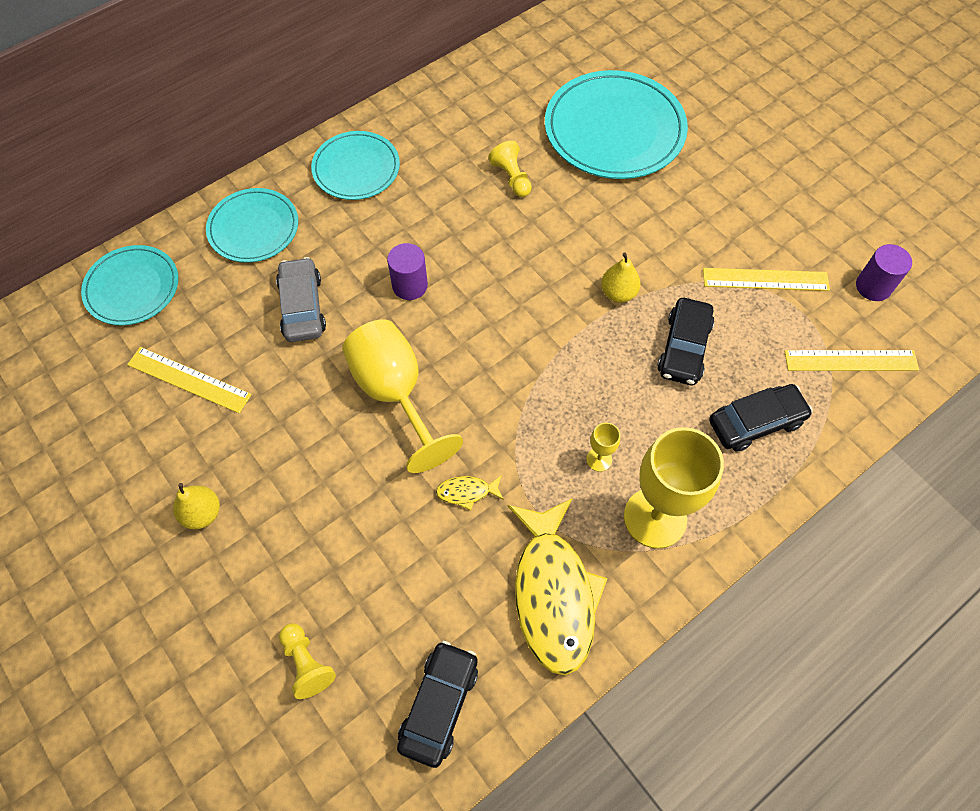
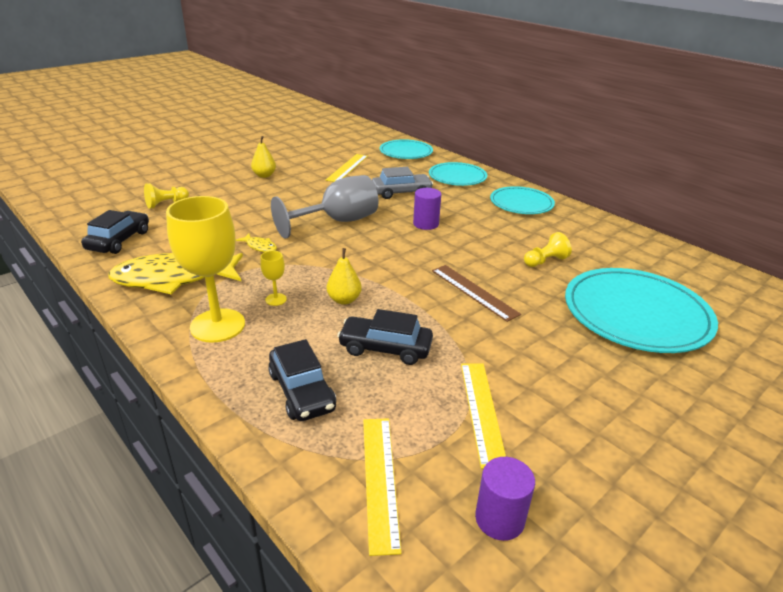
camera: 85 degrees right, 30 degrees down
(395, 393) = (338, 221): yellow goblet -> grey goblet
(439, 705) = (119, 240): black car -> black car turned 90 degrees counterclockwise
(467, 492) = (260, 247): yellow fish -> yellow fish turned 135 degrees clockwise
(577, 256) = (474, 292): none -> brown ruler
(618, 293) = (440, 312): yellow pear -> yellow pear (344, 300)

